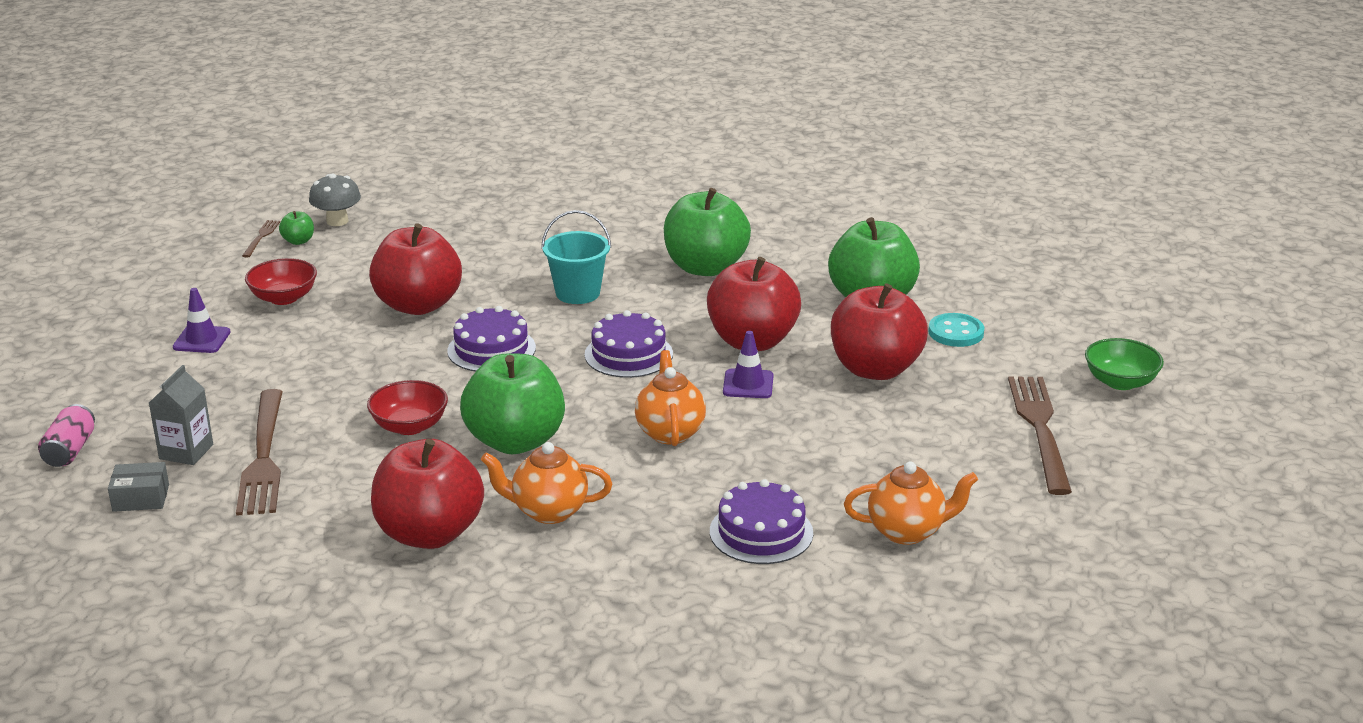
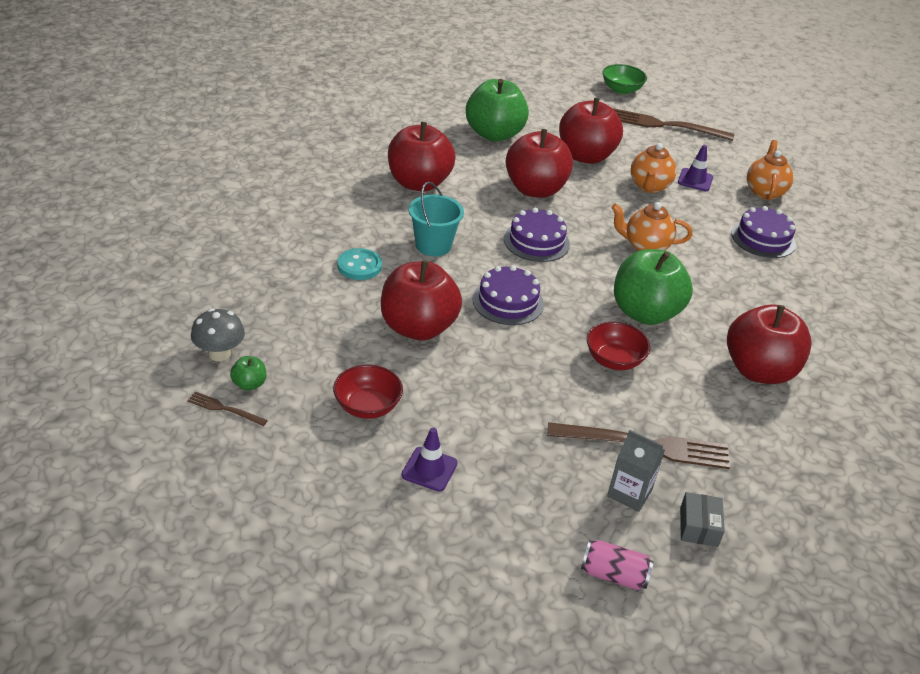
camera: 80 degrees left, 10 degrees up
(548, 511) = (735, 314): orange teapot -> orange teapot (649, 187)
(705, 267) = (419, 183): green apple -> red apple
(748, 384) = (592, 204): purple traffic cone -> purple traffic cone (695, 180)
(956, 332) = (549, 119): turquoise button -> turquoise button (359, 266)

